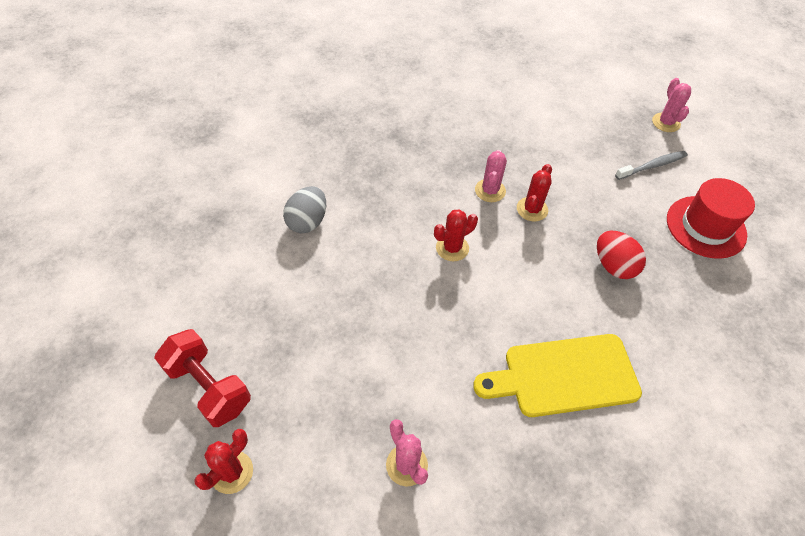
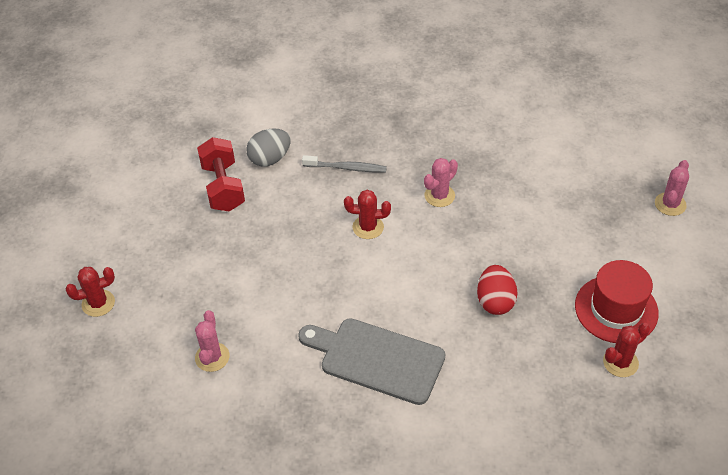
camera: 35 degrees right, 5 degrees down
(209, 387) = (120, 244): red dumbbell -> red dumbbell (223, 187)
(532, 209) = (463, 226): red cactus -> red cactus (620, 362)
(564, 376) = (377, 359): yellow cutting board -> grey cutting board
(652, 166) = (615, 237): grey toothbrush -> grey toothbrush (346, 168)

